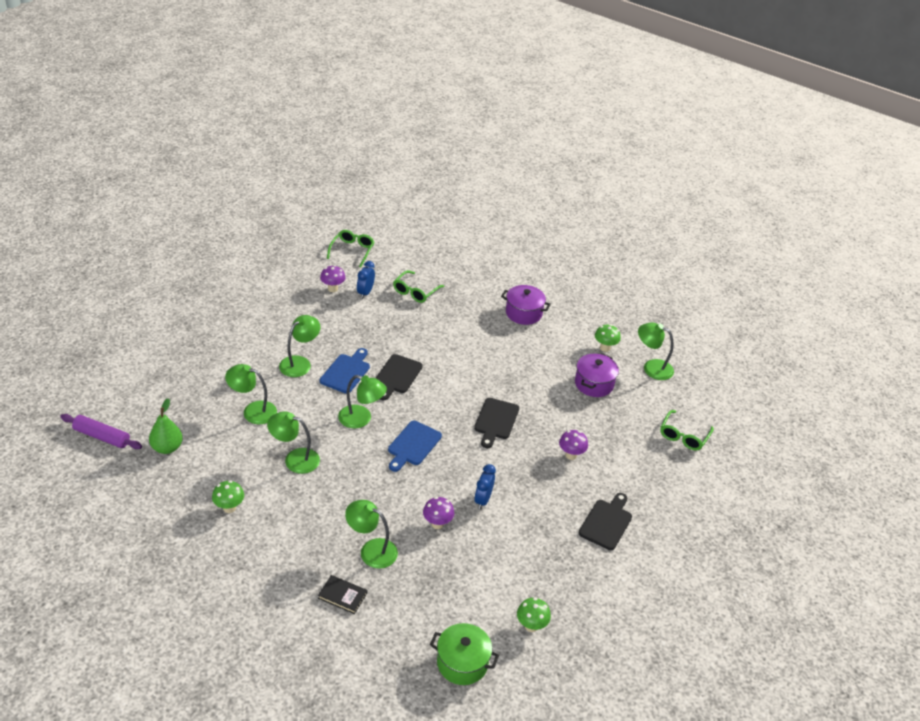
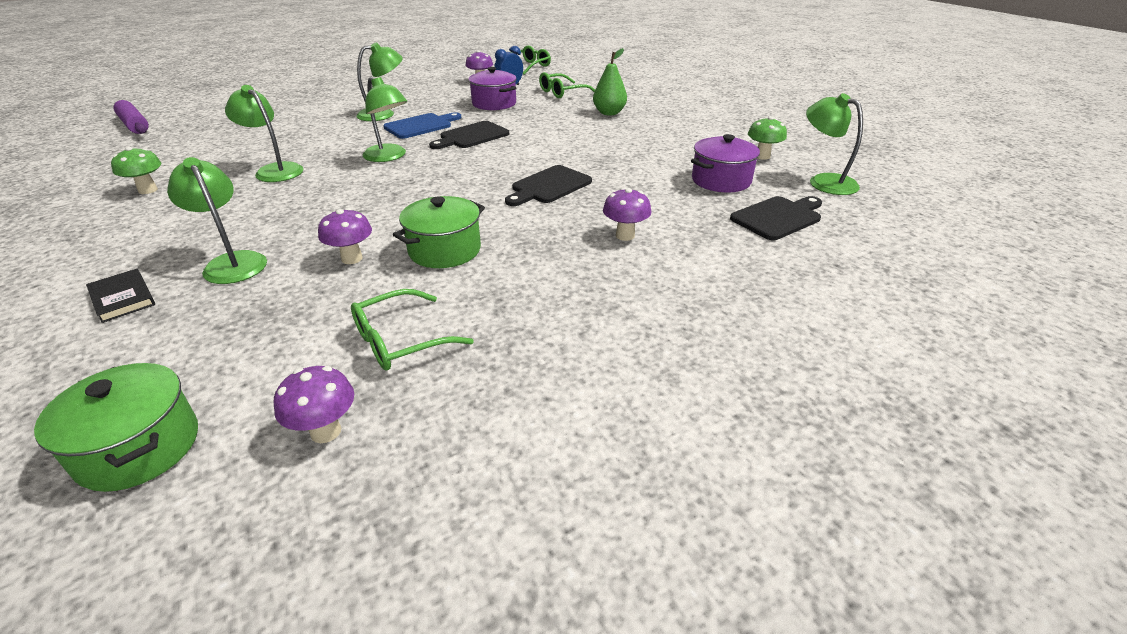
camera: 30 degrees right, 5 degrees down
(167, 448) = (172, 141): green pear -> green pear (609, 113)
(253, 411) = (290, 133): green lamp -> none
(413, 445) = (419, 185): blue cutting board -> none
(483, 500) = (444, 250): blue clock -> green pot
(523, 313) = (673, 119): purple pot -> purple pot (494, 104)
(531, 626) = (326, 431): green mushroom -> purple mushroom
(606, 522) = (615, 322): black cutting board -> black cutting board (778, 217)
(683, 436) = (837, 254): green glasses -> green glasses (400, 341)

